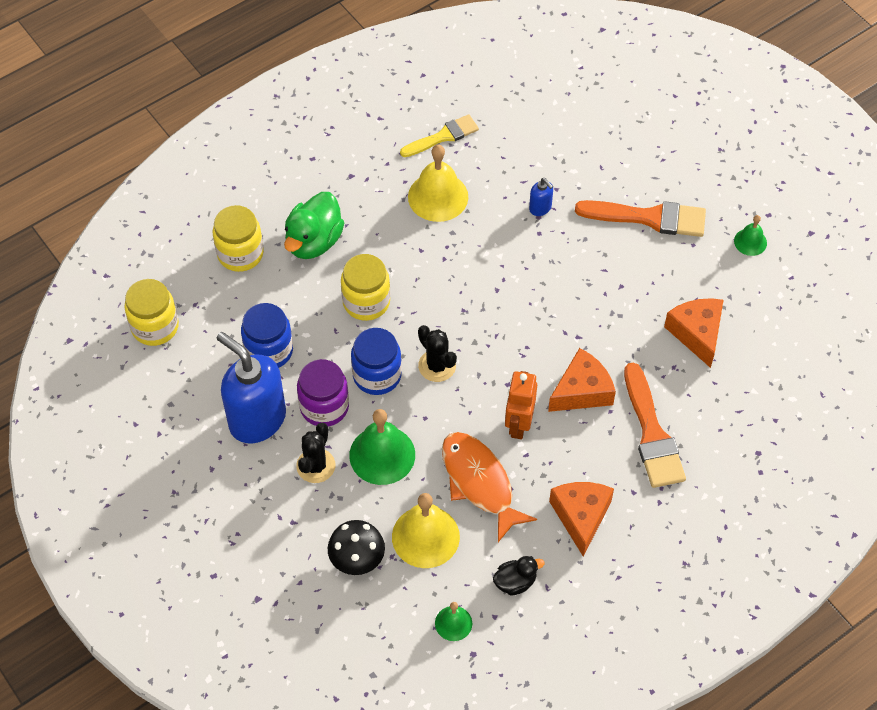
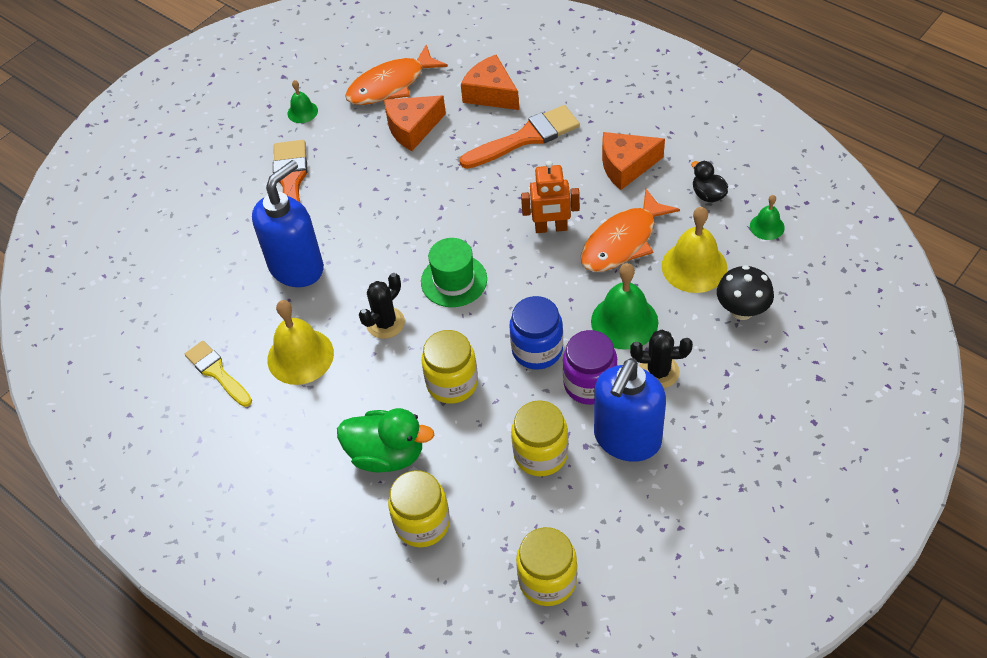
camera: 100 degrees left, 5 degrees down
(269, 351) = (540, 454): blue jar -> yellow jar
(437, 366) = (509, 304): black cactus -> black cactus (385, 323)
(481, 327) = (454, 280): none -> green hat
(540, 208) = (297, 267): blue soap dispenser -> blue soap dispenser, size x2.39
(582, 391) = (499, 192): orange cheese -> orange cheese (491, 94)
(770, 326) = (391, 85): none -> orange fish

